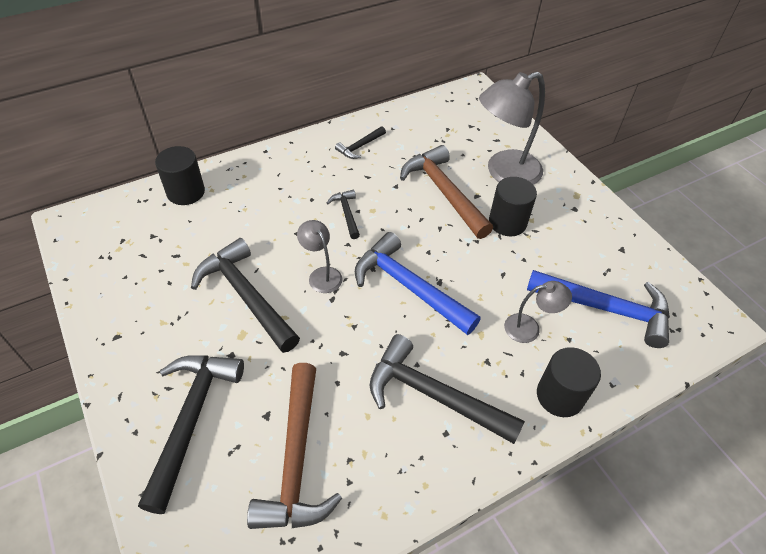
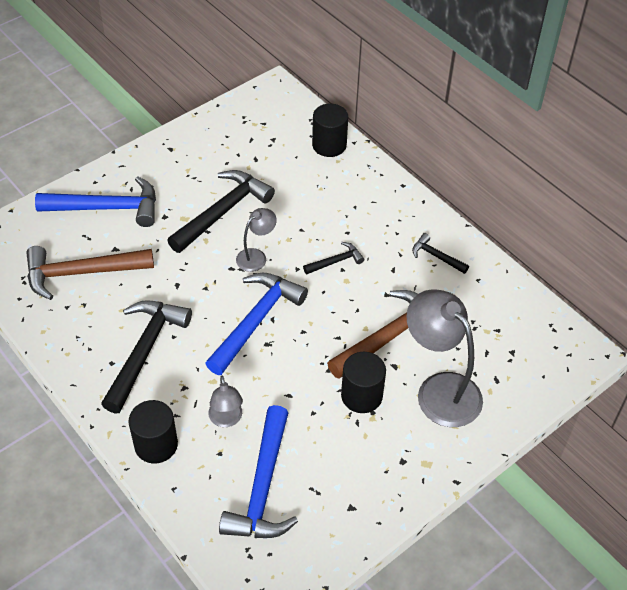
camera: 80 degrees right, 0 degrees up
(191, 419) = (107, 208): black hammer -> blue hammer

